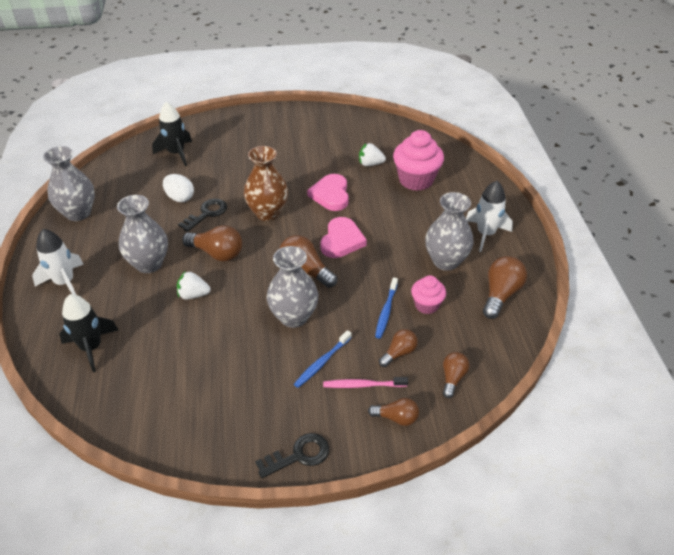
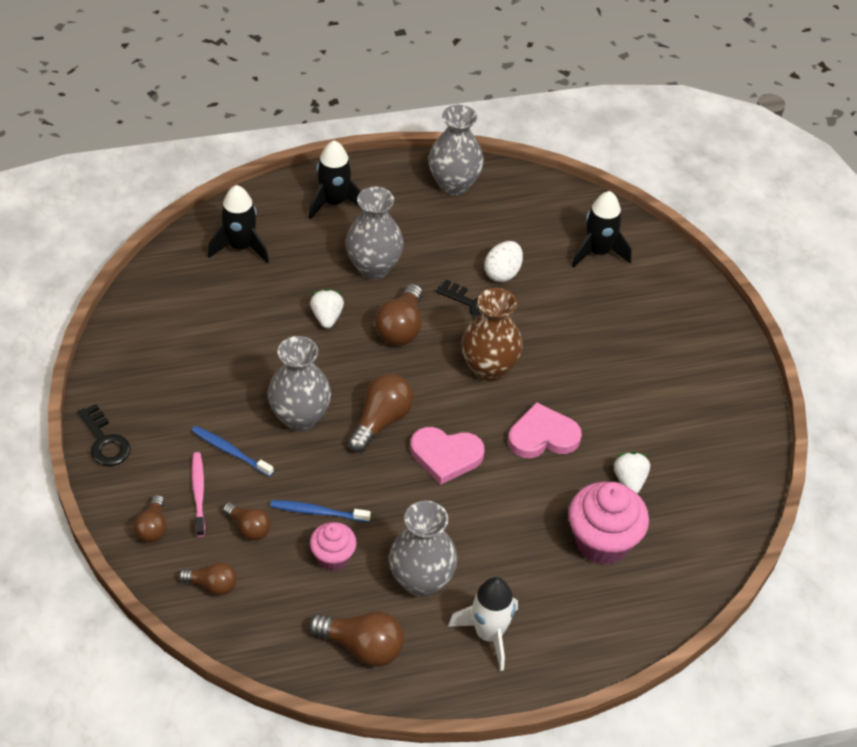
camera: 80 degrees right, 5 degrees up
(65, 282) = (334, 202): white rocket -> black rocket

